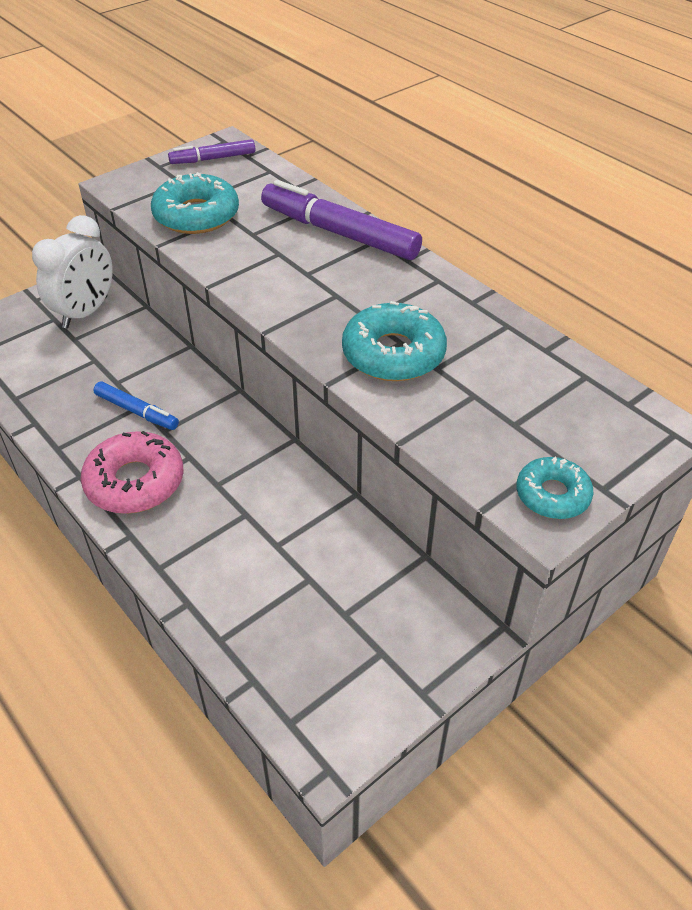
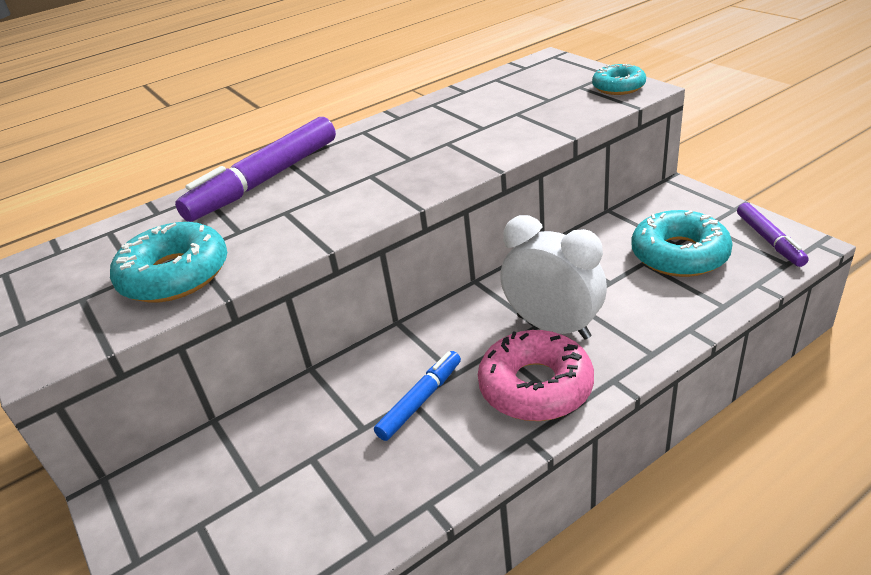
camera: 80 degrees left, 10 degrees down
(85, 312) = (200, 486): white clock -> white clock (553, 326)
(213, 159) = (43, 277): purple marker -> purple marker (769, 240)
(393, 354) = (463, 145): turquoise donut -> turquoise donut (679, 254)

